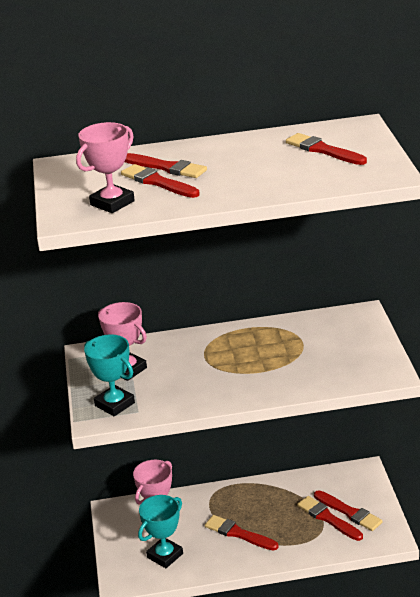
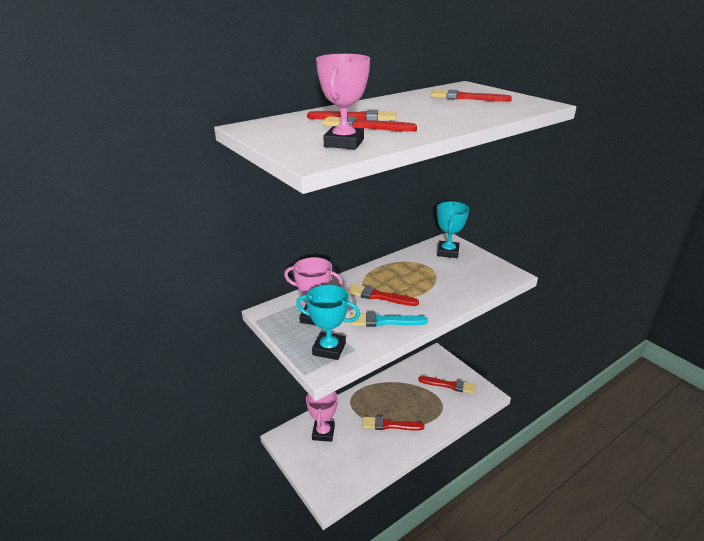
camera: 30 degrees left, 0 degrees up
(165, 555) = (348, 462): turquoise trophy -> turquoise trophy (448, 252)
(192, 391) = (384, 321): none -> turquoise brush
(328, 518) = (439, 394): red brush -> red brush (379, 296)

